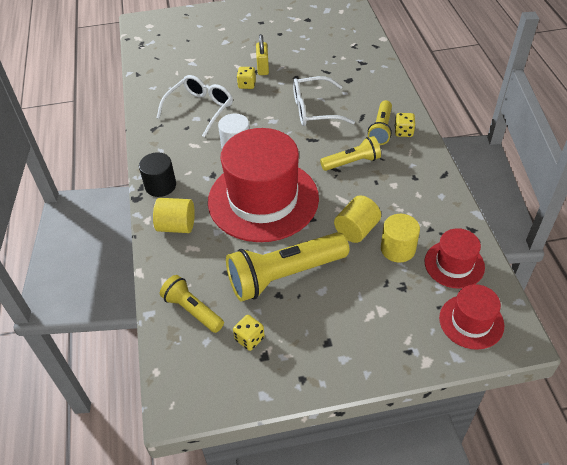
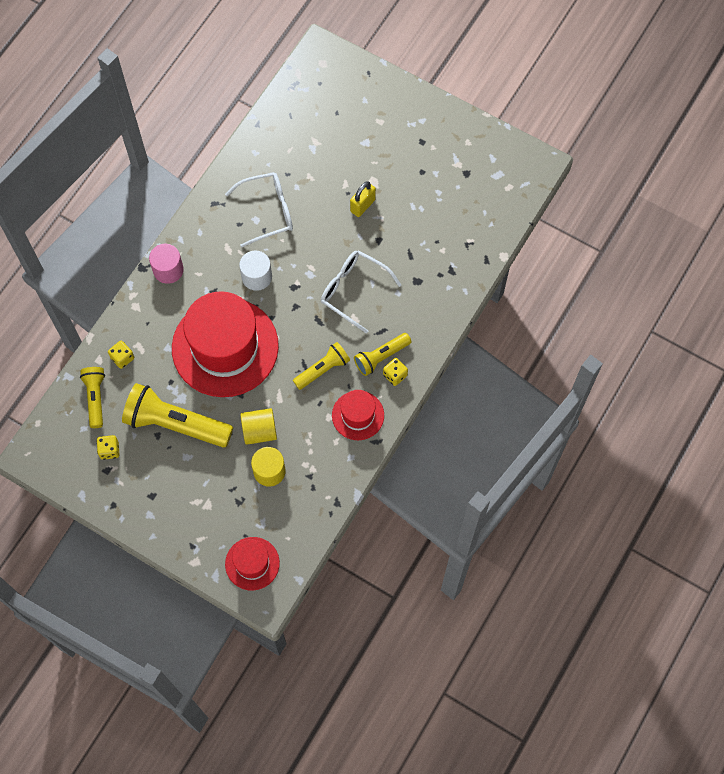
camera: 40 degrees right, 20 degrees up
(160, 185) = (168, 270): black cylinder -> pink cylinder
(176, 226) = (146, 319): yellow cylinder -> none
(247, 85) = (330, 214): yellow dice -> yellow dice (122, 358)
(352, 162) = (323, 369): yellow flashlight -> yellow flashlight turned 60 degrees counterclockwise
(454, 264) = (291, 516): red hat -> red hat (358, 415)

